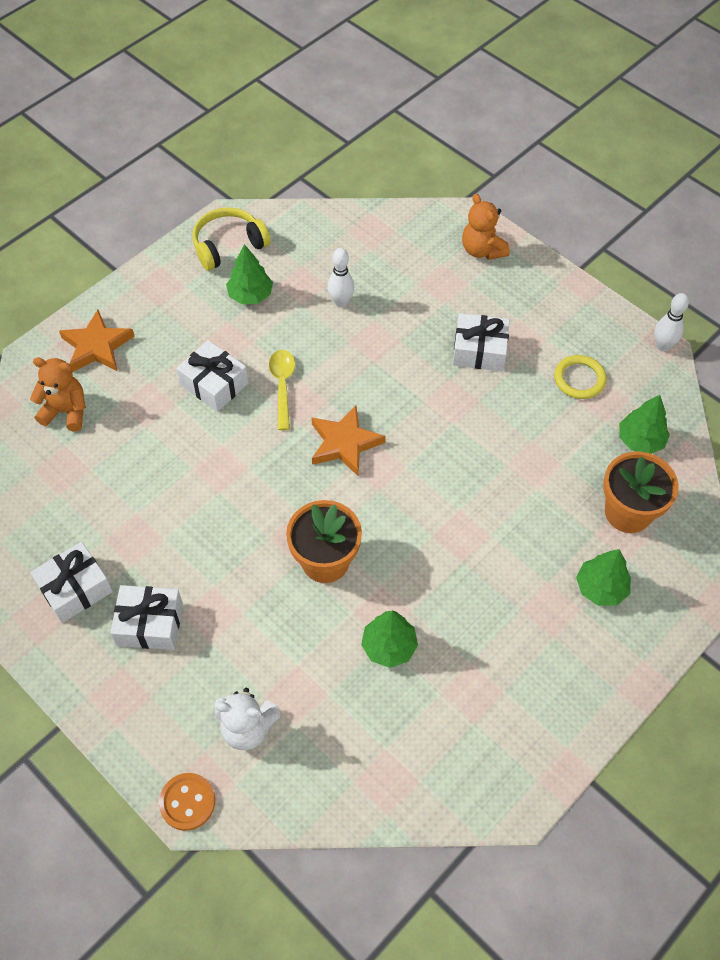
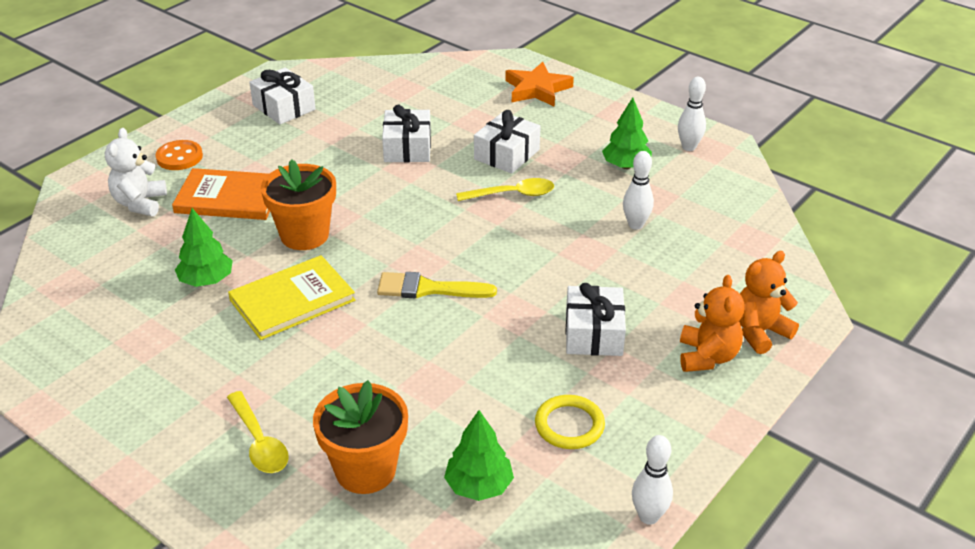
camera: 85 degrees right, 20 degrees down
(66, 411) = (462, 83): orange teddy bear -> orange teddy bear (707, 357)
(150, 624) = (247, 145): white gift -> white gift (407, 148)
(187, 802) = (81, 179): orange button -> orange button (179, 157)
(228, 245) = (688, 147): yellow headphones -> white bowling pin
(250, 636) = (229, 198): none -> orange book
(344, 443) = (445, 239): orange star -> none
(415, 461) = (428, 289): none -> yellow brush
(424, 569) = (292, 300): none -> yellow book
(600, 588) = (259, 442): green tree -> yellow spoon

